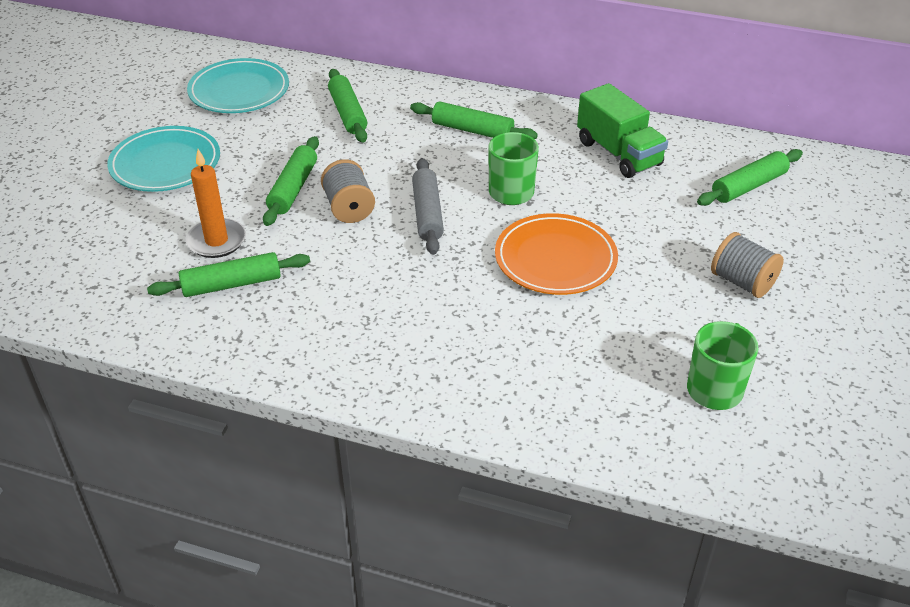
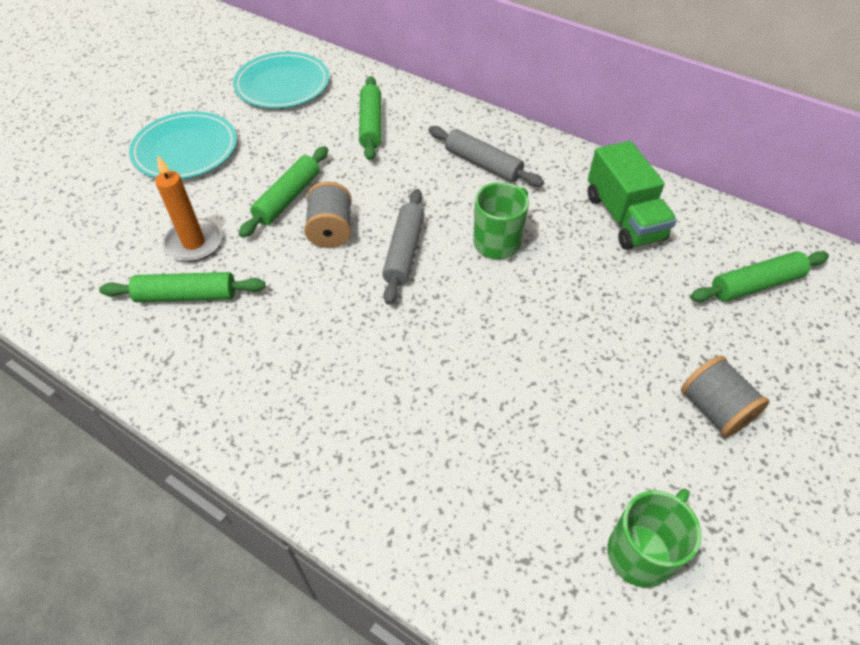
camera: 15 degrees right, 10 degrees up
(472, 130) = (483, 164): green rolling pin -> grey rolling pin
(555, 259) = (515, 334): orange plate -> none

